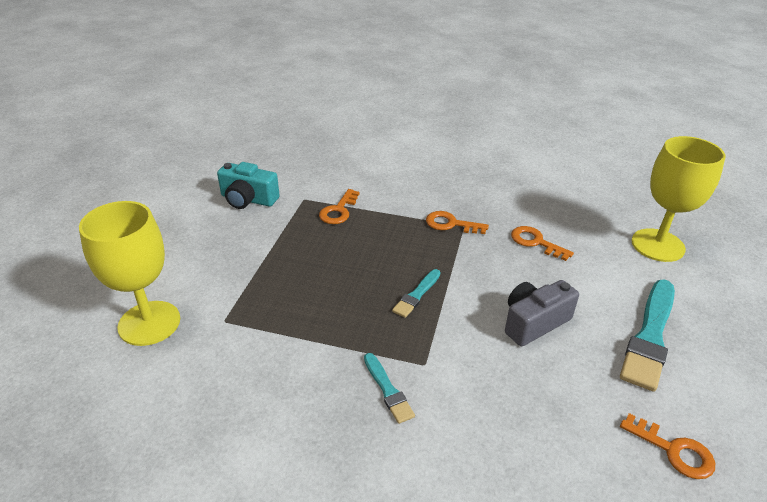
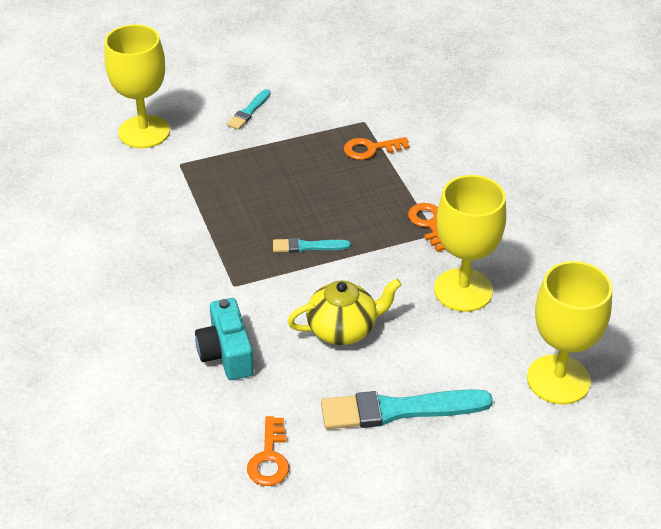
camera: 55 degrees right, 5 degrees up
(248, 199) = (327, 92): turquoise camera -> turquoise camera (226, 353)
(388, 390) = (190, 278): turquoise brush -> turquoise brush (249, 111)
(534, 322) = (343, 329): grey camera -> yellow teapot
(535, 242) = (463, 290): orange key -> yellow goblet

